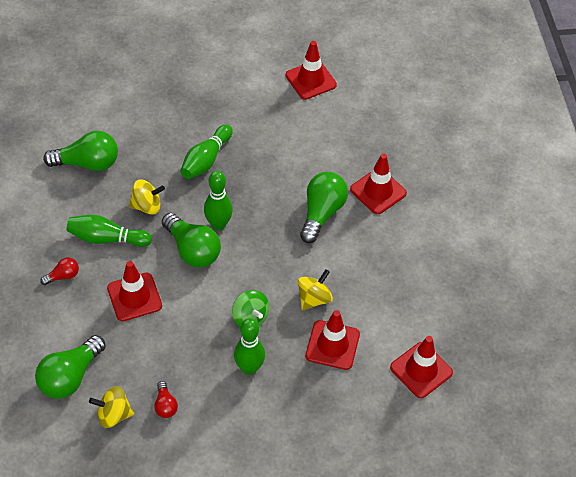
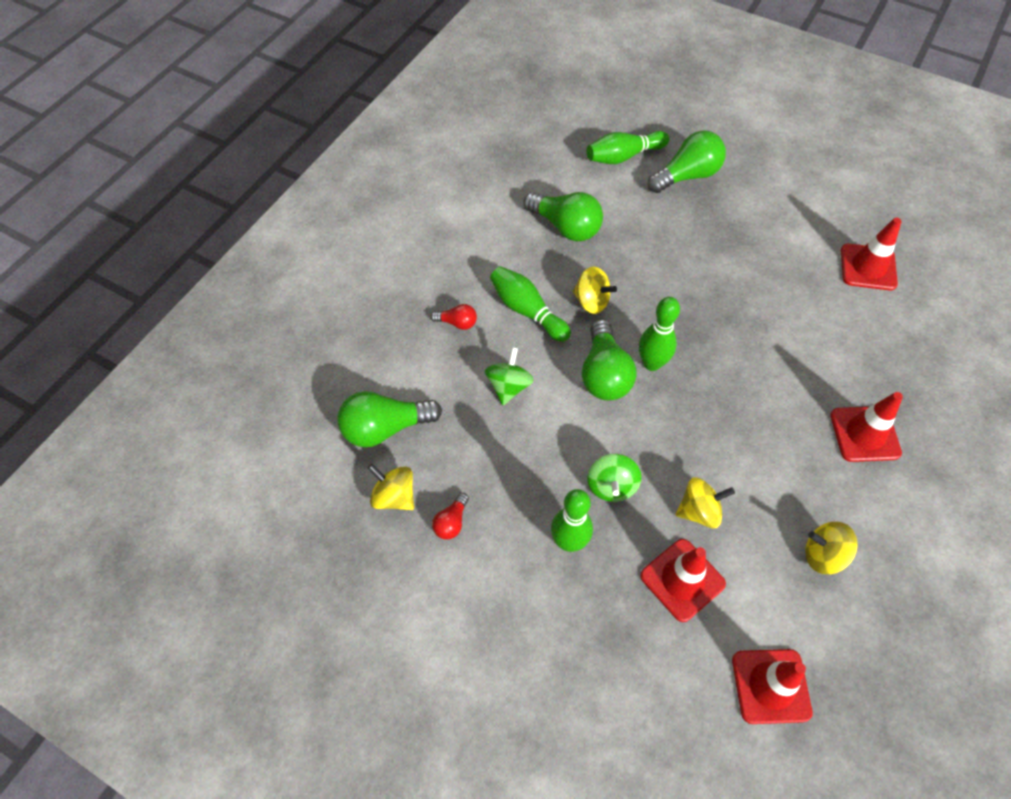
camera: 40 degrees right, 5 degrees up
(134, 297) = (508, 386): red traffic cone -> green spinning top
(206, 160) = (688, 289): green bowling pin -> green bowling pin (623, 156)
(322, 213) = (778, 419): green light bulb -> green light bulb (687, 176)
(401, 278) = (823, 555): none -> yellow spinning top

